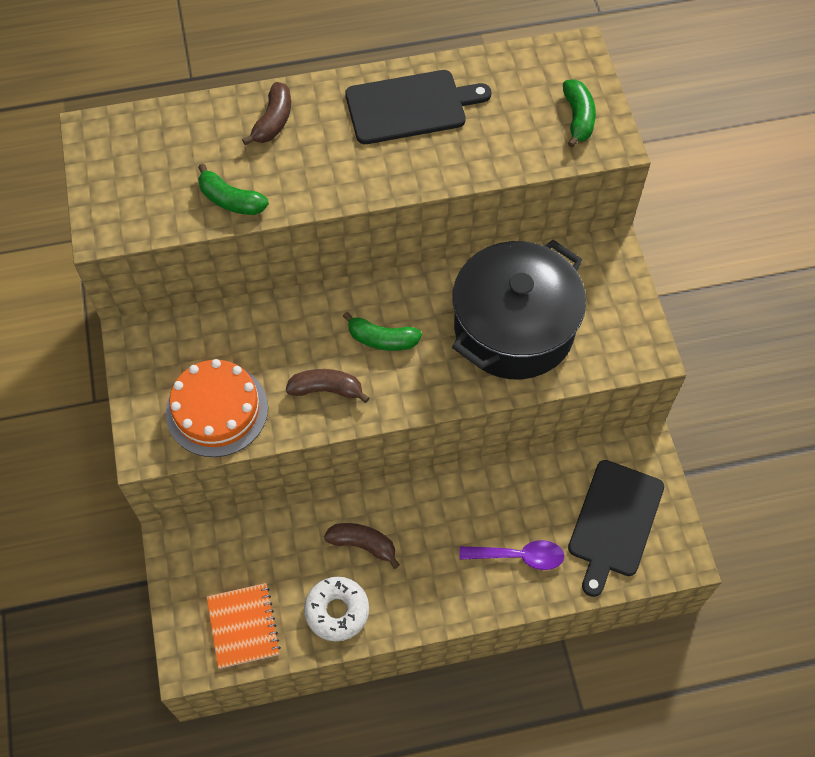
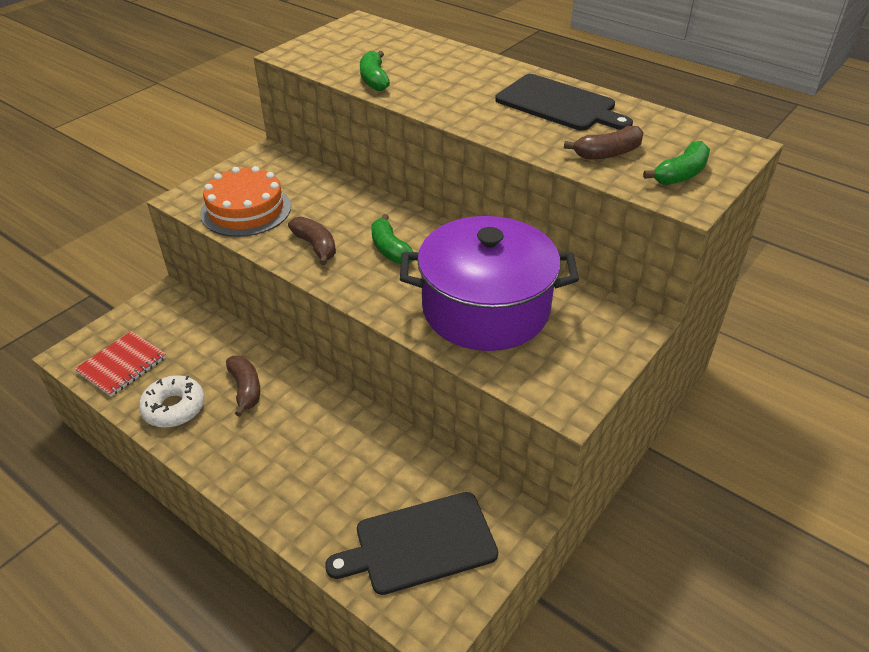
camera: 50 degrees right, 20 degrees down
(243, 626) = (122, 365): orange notebook -> red notebook
(273, 121) = (460, 66): brown banana -> brown banana (607, 153)
(514, 328) = (485, 309): black pot -> purple pot
(519, 556) = (321, 493): purple spoon -> none

